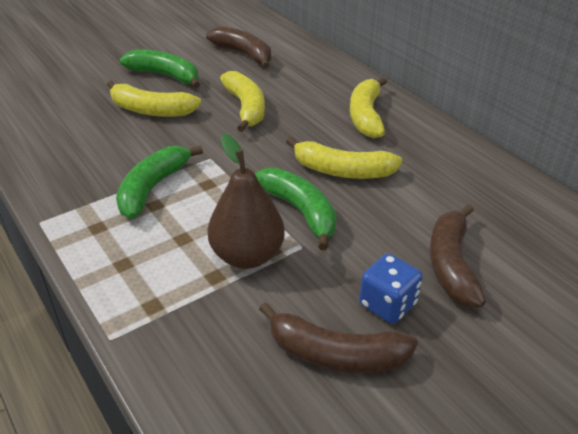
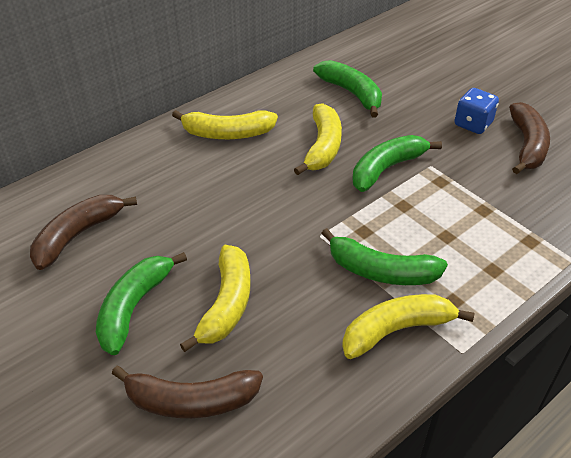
camera: 95 degrees left, 5 degrees up
(246, 108) = (216, 219): yellow banana -> yellow banana (396, 330)
(247, 256) = (452, 194): brown pear -> none
(449, 202) = (352, 93): none -> green banana
(451, 264) = (422, 96): brown banana -> brown banana (191, 401)

